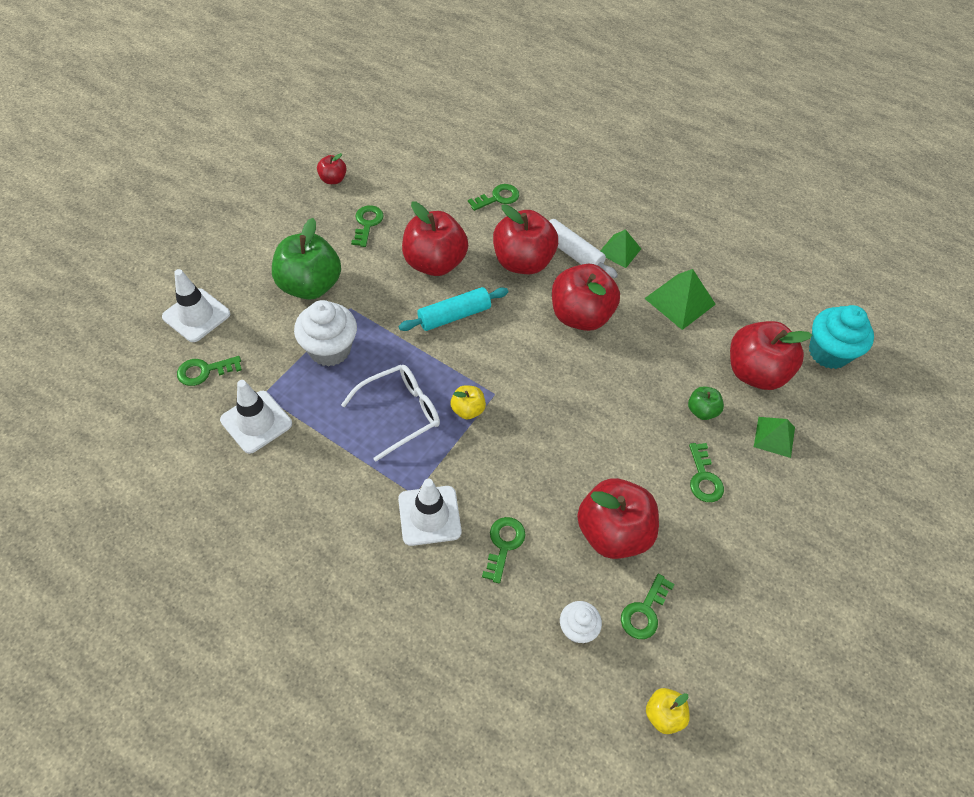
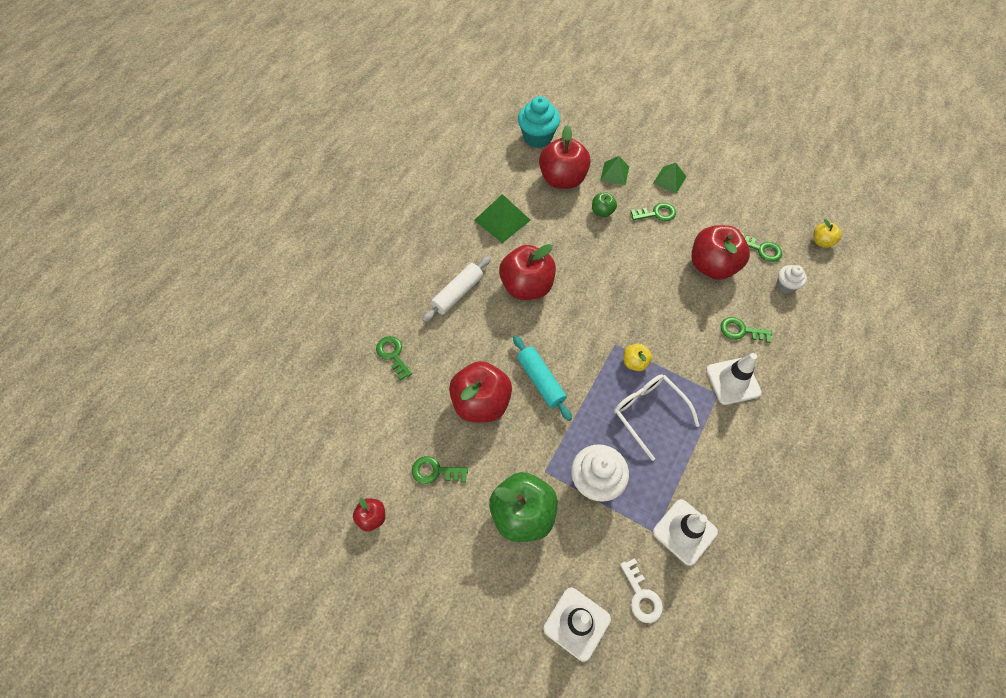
camera: 90 degrees left, 5 degrees up
(204, 371) = (641, 596): green key -> white key
(522, 262) = (472, 330): red apple -> none
(619, 251) = (452, 259): green pyramid -> green pyramid (669, 180)

